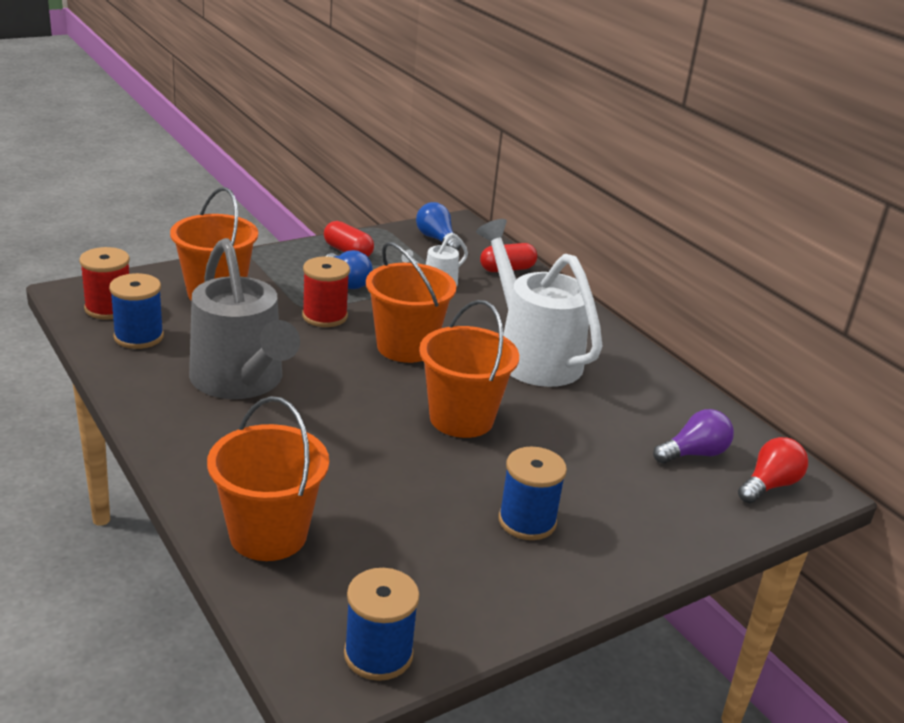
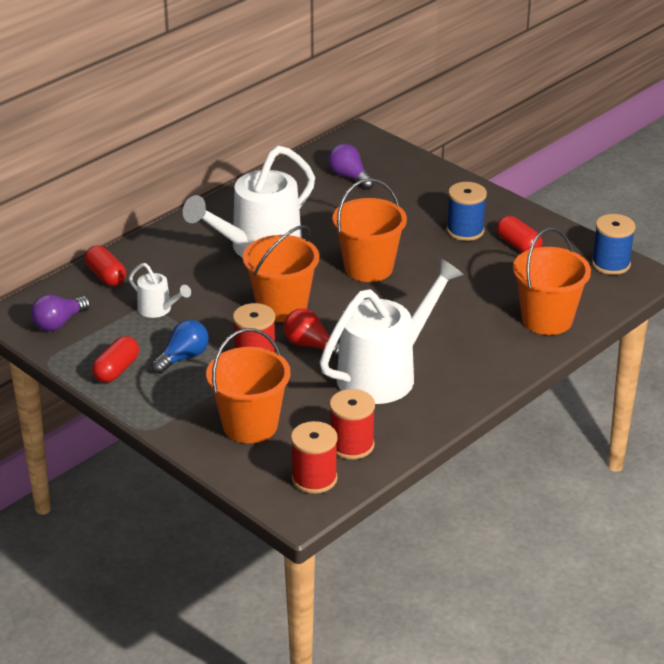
camera: 100 degrees left, 5 degrees up
(139, 336) = (352, 445): blue spool -> red spool
(242, 382) = (385, 373): grey watering can -> white watering can
(437, 239) = (59, 323): blue light bulb -> purple light bulb
(470, 563) = (518, 245): none -> red capsule
(769, 485) = (367, 151): red light bulb -> red light bulb (310, 345)

